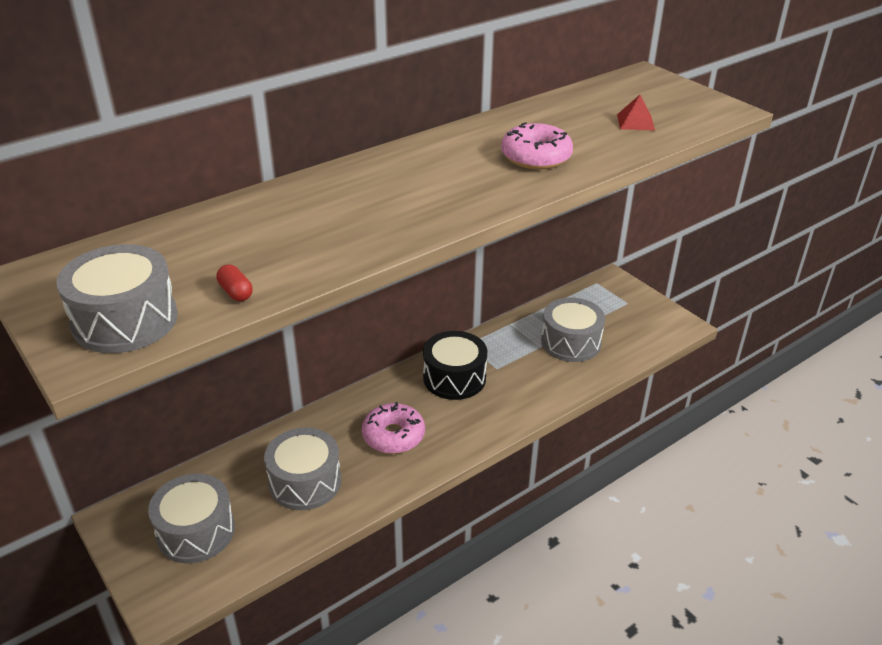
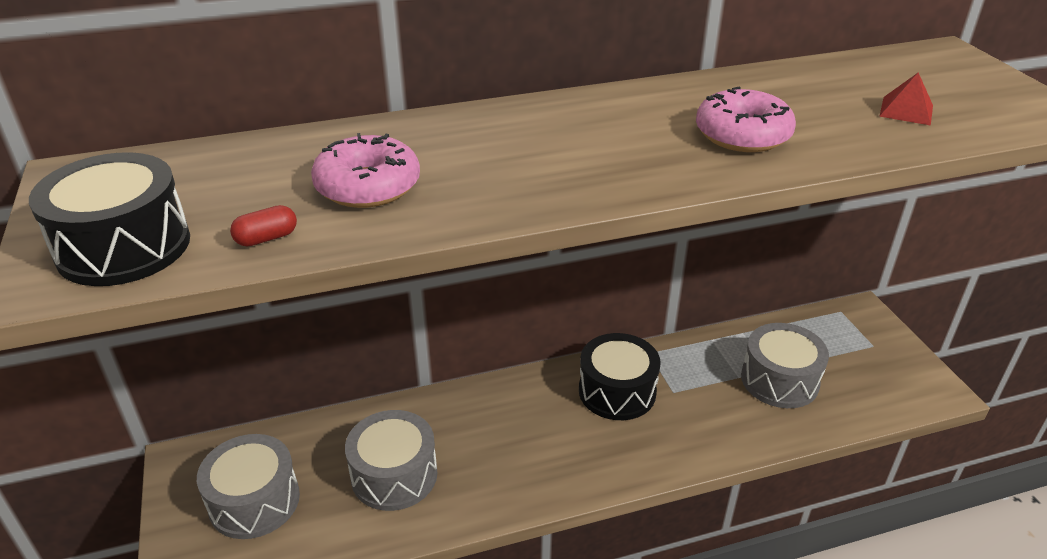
camera: 20 degrees right, 0 degrees up
(125, 320) = (124, 247): grey drum -> black drum
(236, 292) = (266, 238): red capsule -> red capsule turned 75 degrees clockwise
(393, 436) = (517, 445): pink donut -> pink donut (368, 186)

